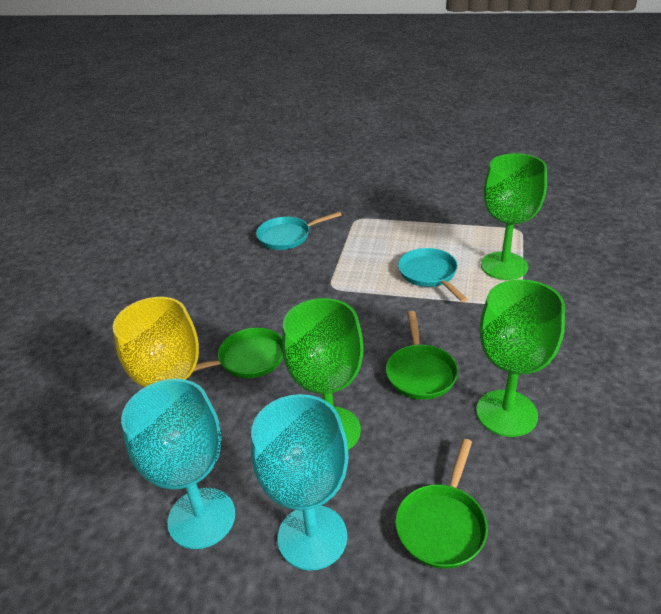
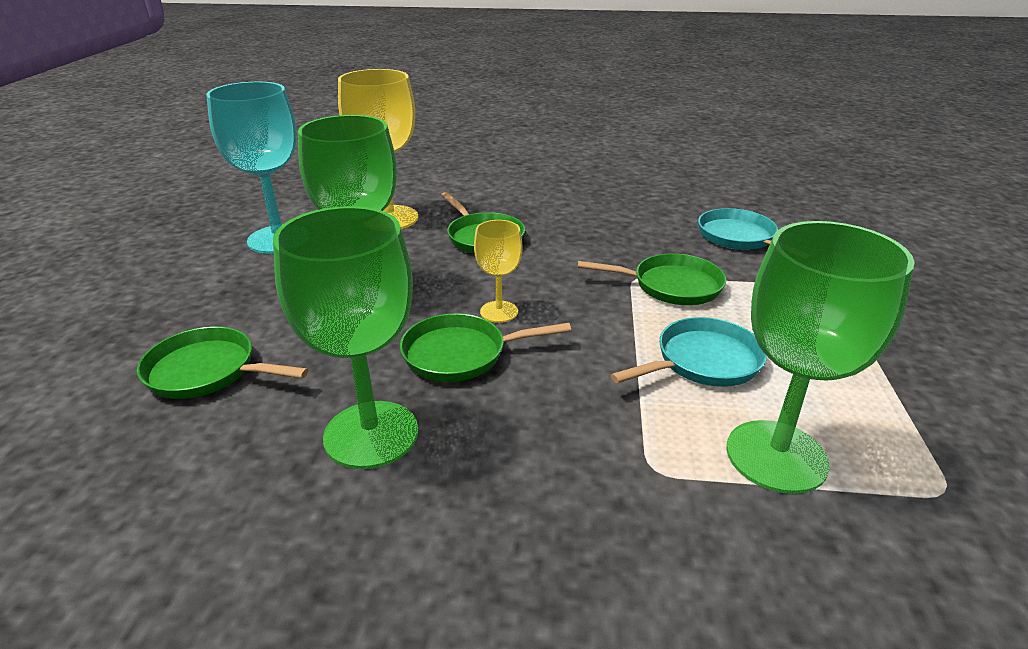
camera: 80 degrees right, 5 degrees down
(312, 537) = (232, 292): turquoise goblet -> none
(345, 273) = (671, 286): none -> green pan
(368, 353) = (499, 312): none -> yellow goblet

